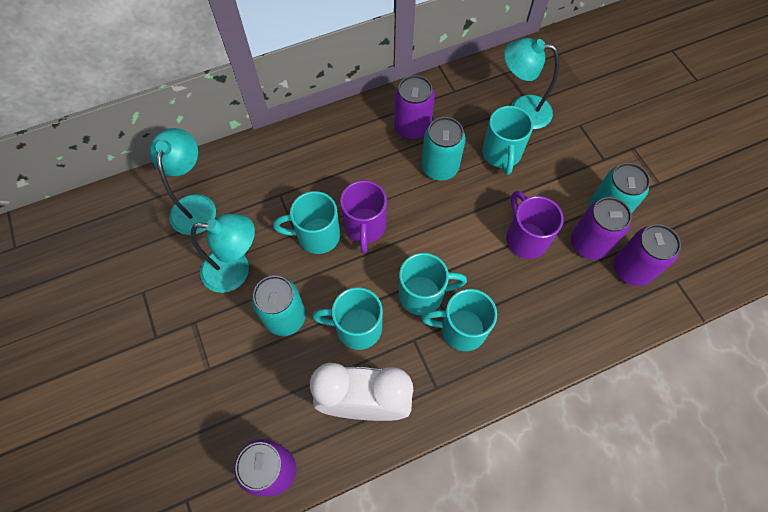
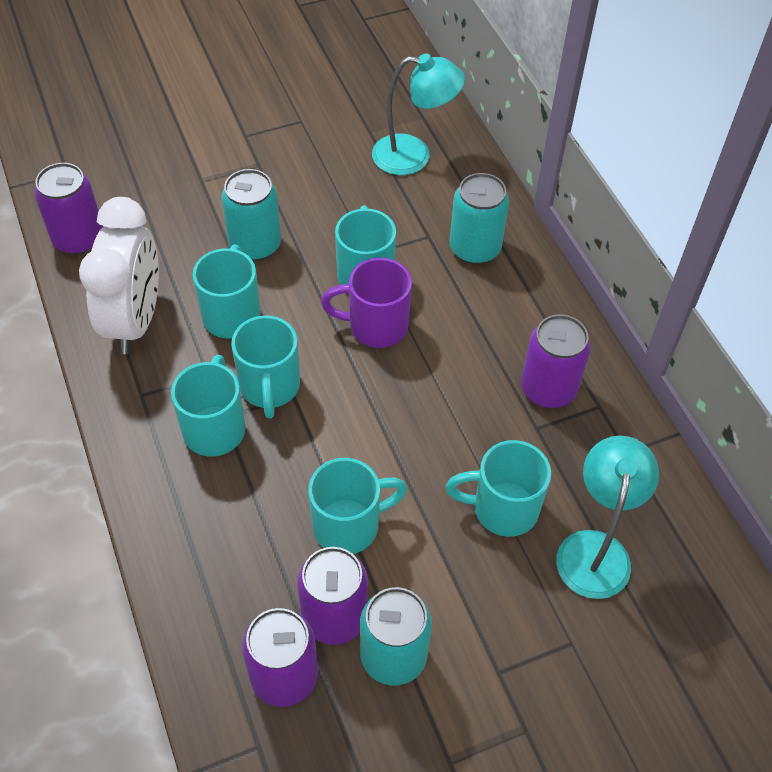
camera: 90 degrees right, 10 degrees down
(236, 270) = (321, 198): turquoise lamp -> none
(439, 167) = (475, 420): turquoise can -> turquoise can (475, 248)
(525, 238) = (349, 525): purple mug -> turquoise mug

